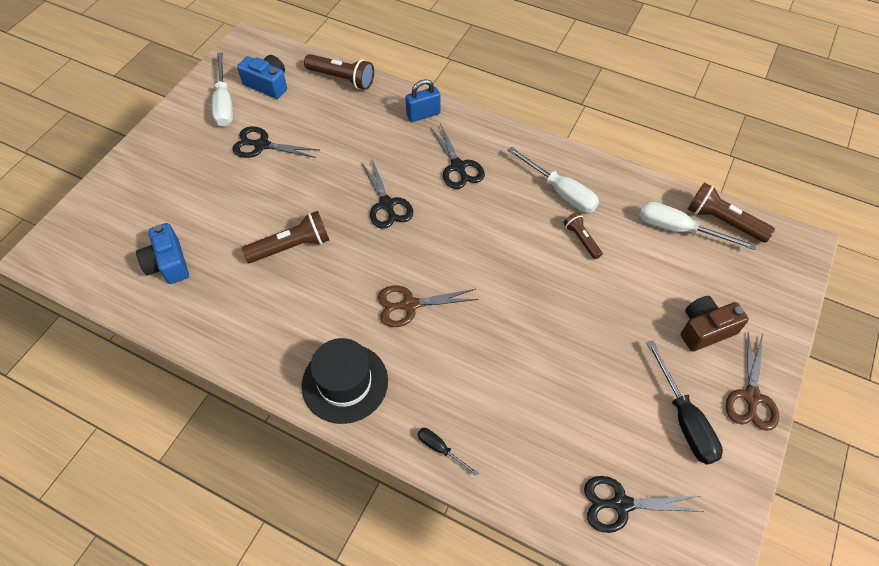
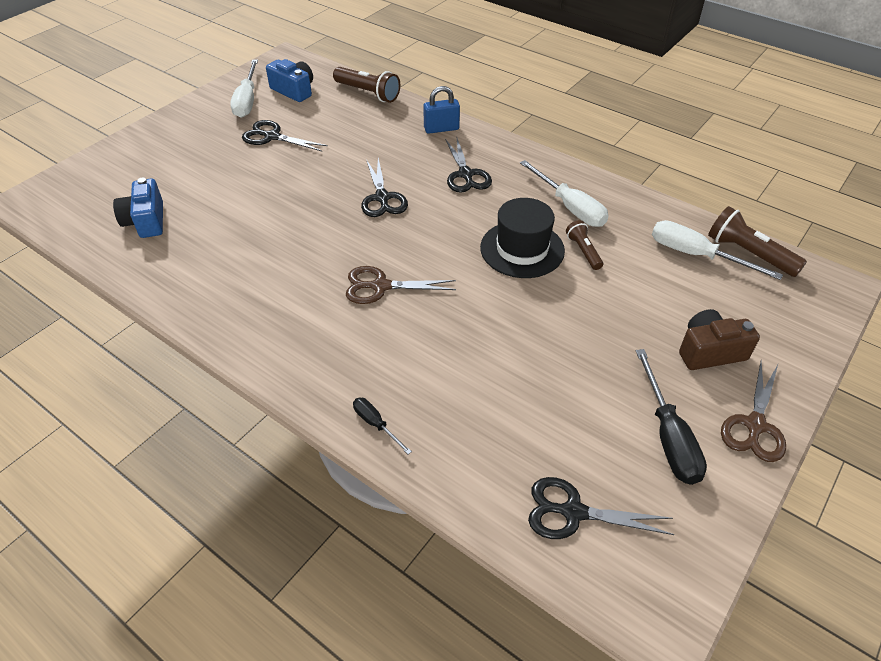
camera: 10 degrees right, 10 degrees down
(291, 246) = (273, 221): brown flashlight -> none
(345, 383) = (290, 347): black hat -> black hat (522, 249)

